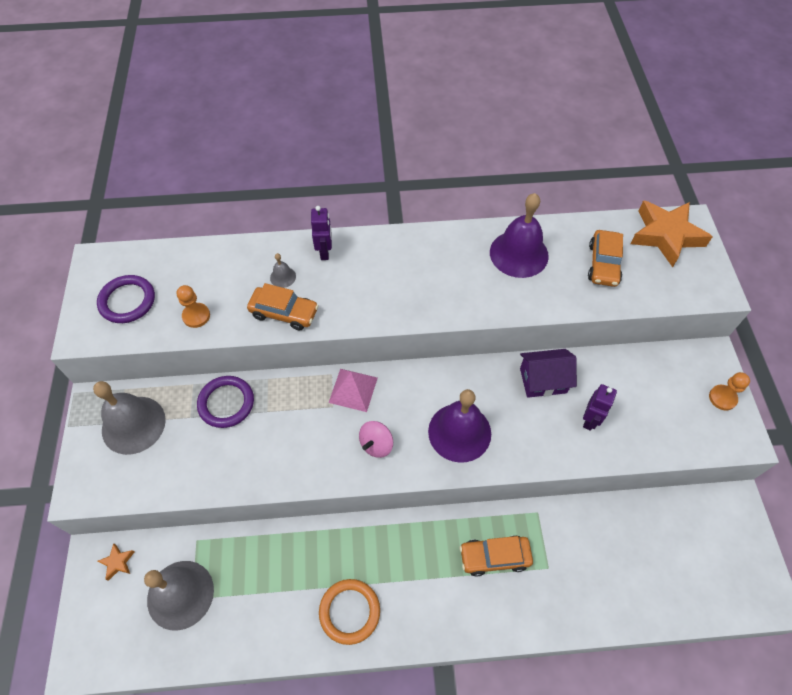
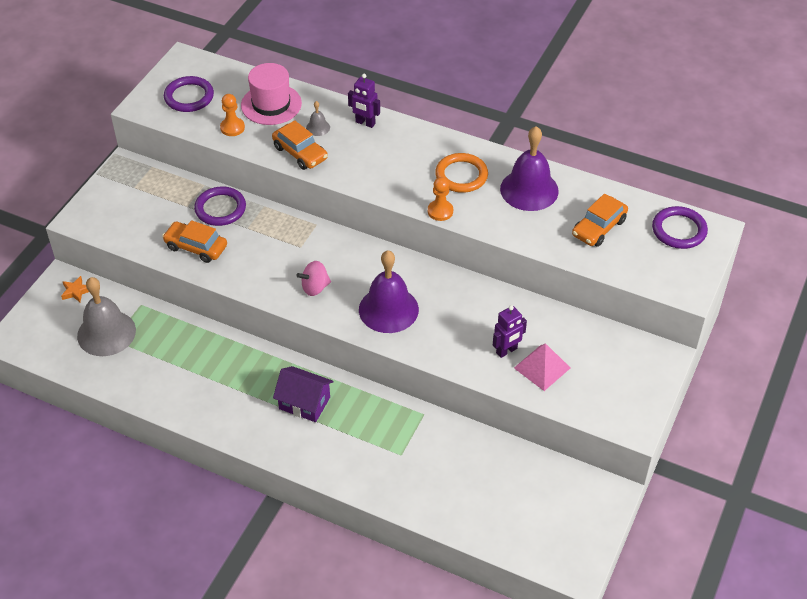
camera: 30 degrees right, 10 degrees down
(133, 424) = (143, 193): grey bell -> none
(219, 272) = (271, 104): none -> pink hat
(325, 252) = (365, 123): purple robot -> purple robot turned 90 degrees clockwise
(349, 611) = (221, 404): orange ring -> orange ring (461, 175)
(353, 389) = (325, 242): pink pyramid -> pink pyramid (542, 367)
(494, 557) = (362, 426): orange car -> orange car (196, 247)
(543, 380) = (490, 306): purple house -> purple house (304, 403)
(665, 235) = (679, 230): orange star -> purple ring
(722, 398) = (643, 389): orange pawn -> orange pawn (440, 211)

